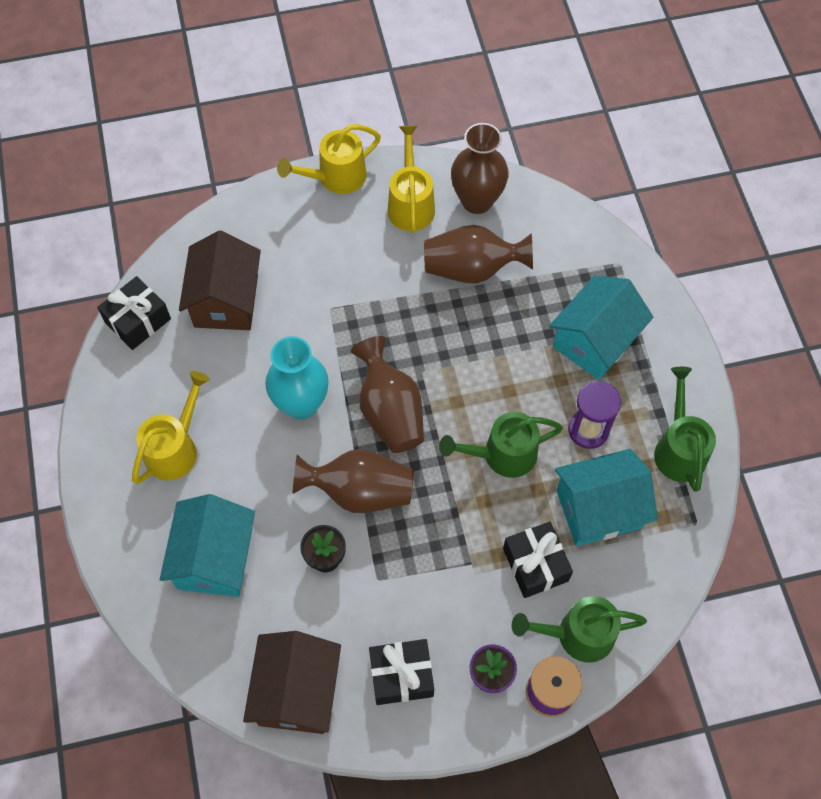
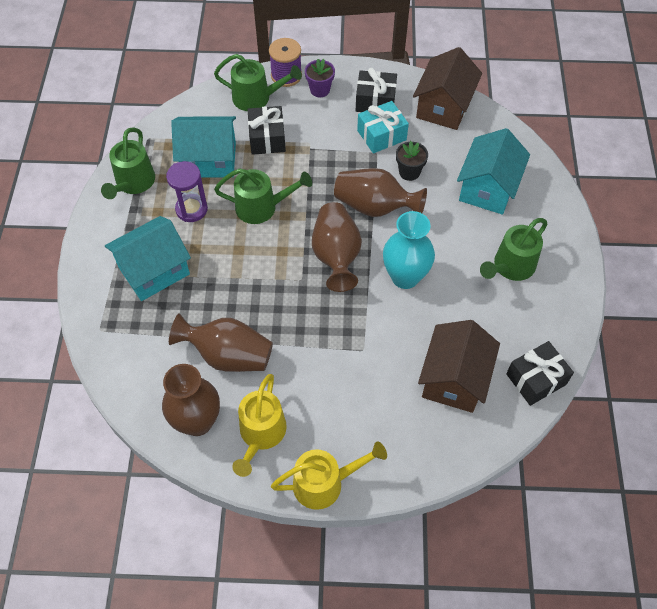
camera: 165 degrees left, 5 degrees down
(175, 448) = (510, 267): yellow watering can -> green watering can
(377, 612) = (381, 135): none -> turquoise gift

